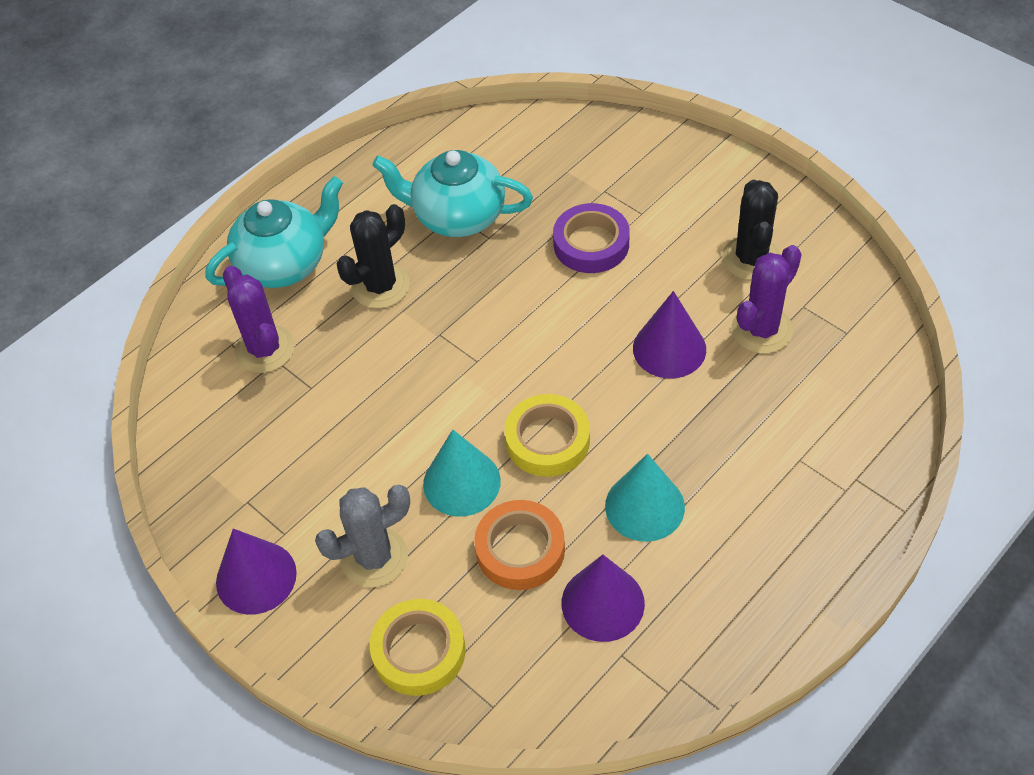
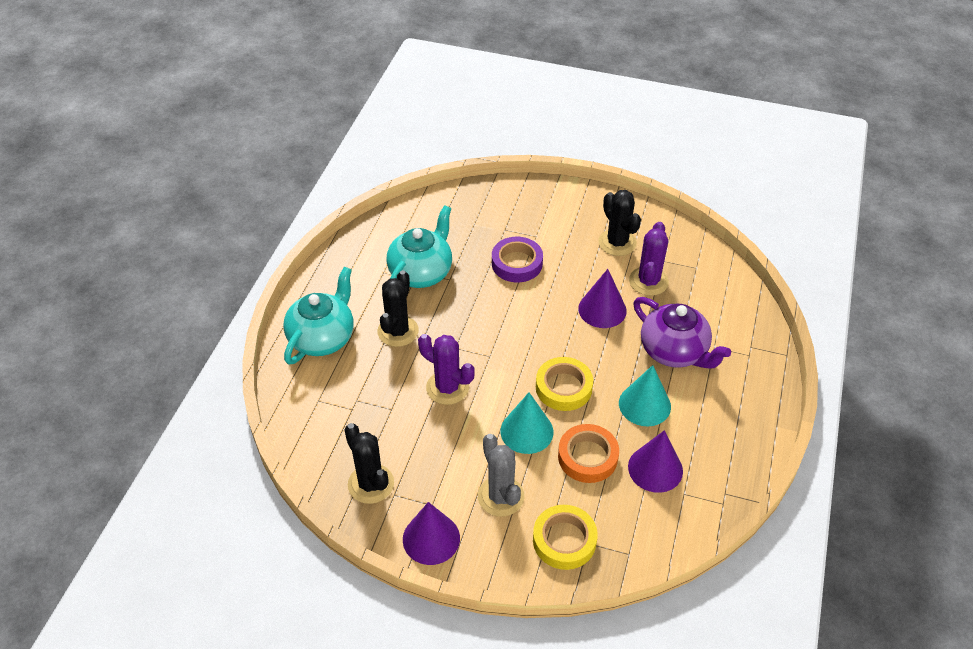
camera: 30 degrees left, 5 degrees down
(228, 476) = (371, 484): none -> black cactus
(265, 349) = (344, 396): purple cactus -> purple cactus (447, 388)
(374, 557) = (500, 496): grey cactus -> grey cactus turned 60 degrees counterclockwise
(457, 216) = (421, 272): turquoise teapot -> turquoise teapot turned 135 degrees clockwise
(735, 445) = (674, 351): none -> purple teapot

